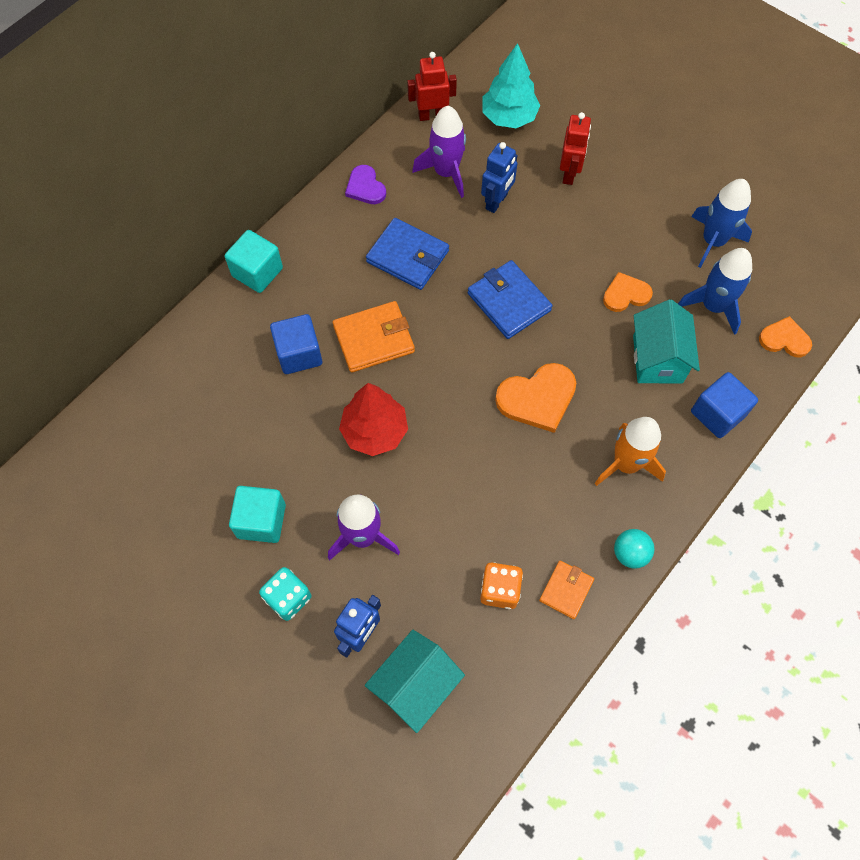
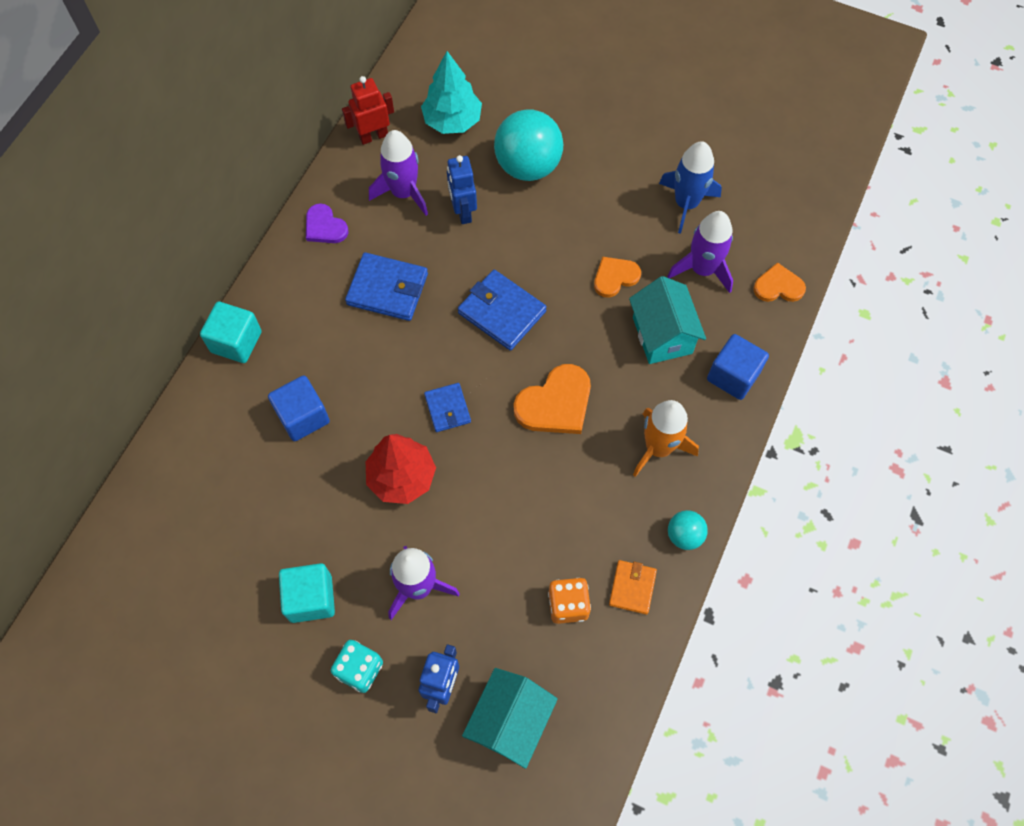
camera: 15 degrees left, 0 degrees up
(374, 339) = (375, 383): orange wallet -> none
(434, 378) = (447, 408): none -> blue wallet
(496, 202) = (463, 212): blue robot -> blue robot turned 150 degrees clockwise
(569, 173) = (528, 166): red robot -> turquoise ball
(713, 306) = (702, 269): blue rocket -> purple rocket

